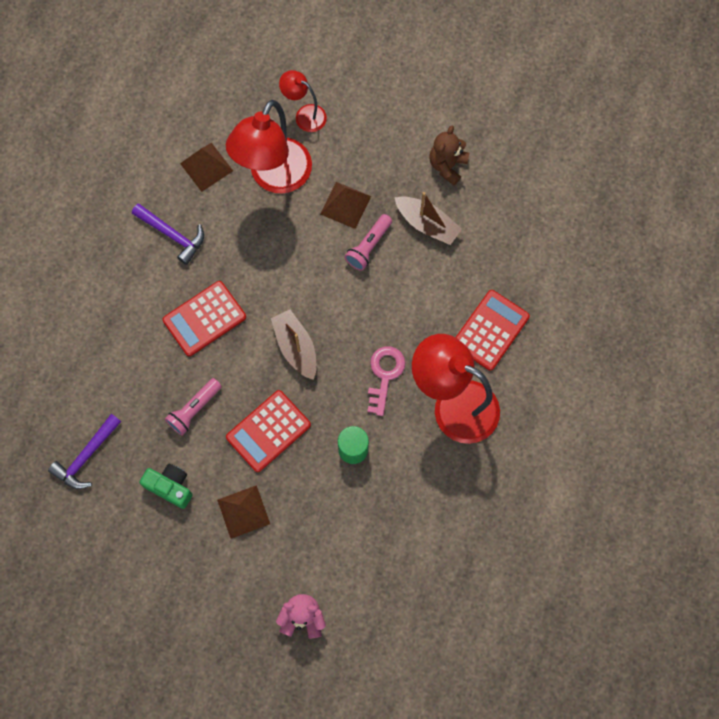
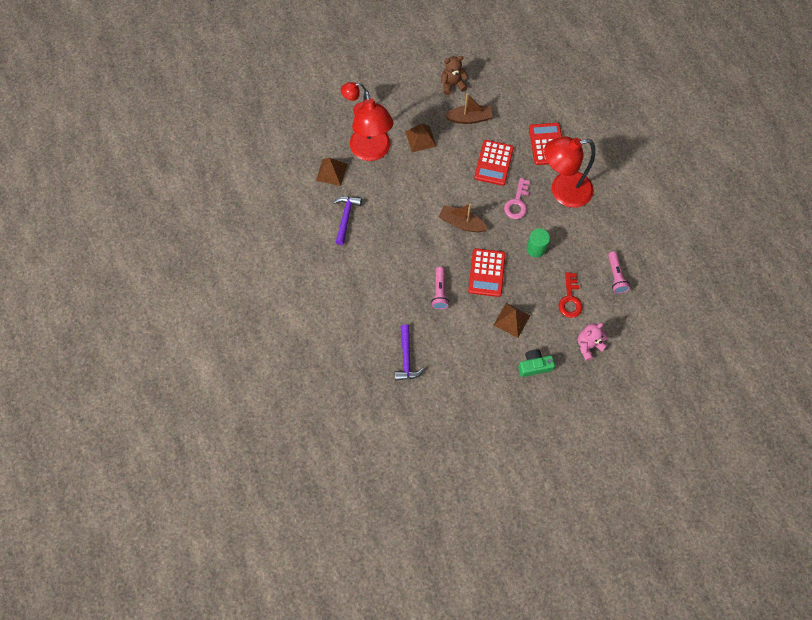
camera: 40 degrees left, 5 degrees down
(170, 487) = (464, 338): green camera -> green camera (534, 366)
(172, 235) = (346, 217): purple hammer -> purple hammer turned 75 degrees counterclockwise
(204, 319) = (402, 245): red calculator -> red calculator (494, 163)
(334, 544) = (570, 299): none -> red key
(368, 246) = (451, 149): pink flashlight -> pink flashlight (615, 276)
(384, 375) = (517, 203): pink key -> pink key turned 135 degrees counterclockwise
(447, 165) = (452, 84): brown teddy bear -> brown teddy bear turned 90 degrees clockwise

